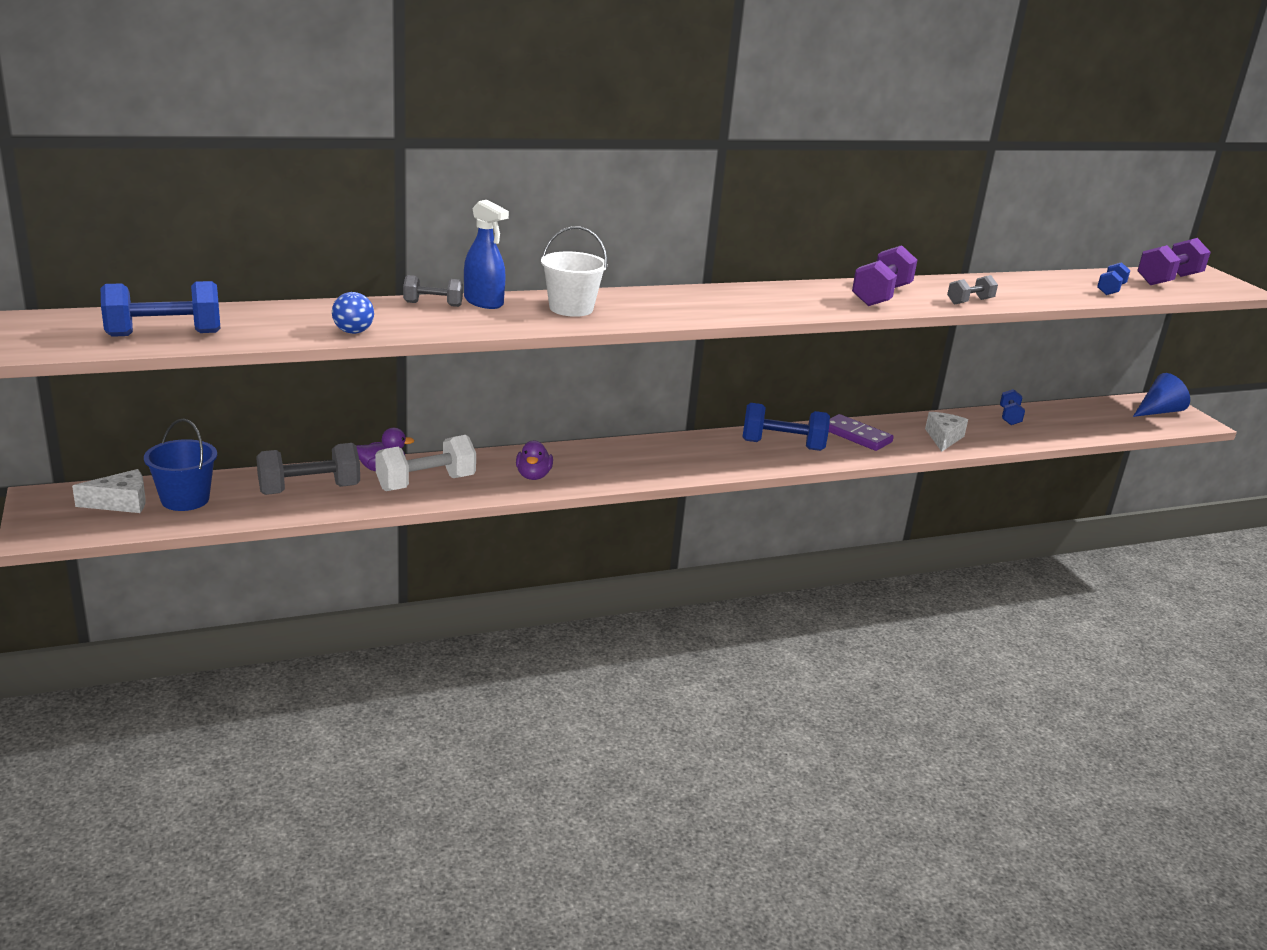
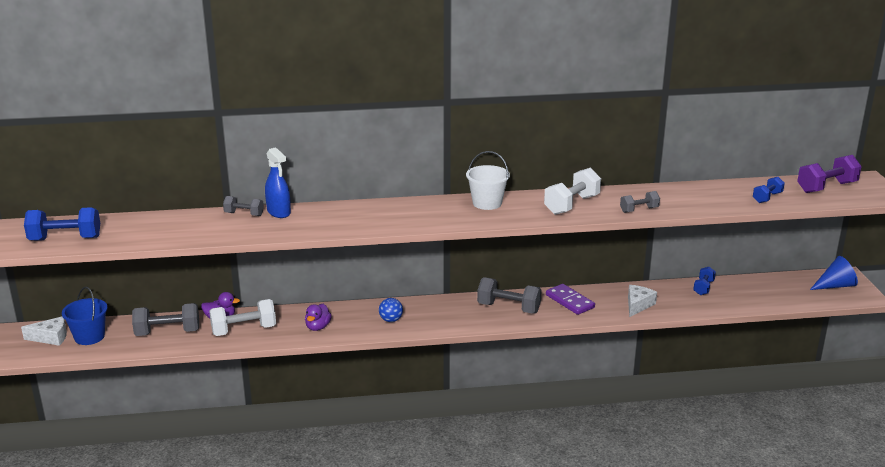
camera: 15 degrees right, 0 degrees up
(353, 332) = (181, 237): blue ball -> blue ball (391, 320)
(571, 308) = (335, 217): white bucket -> white bucket (487, 203)
(782, 445) = (508, 308): blue dumbbell -> grey dumbbell
(881, 296) = (571, 205): purple dumbbell -> white dumbbell

